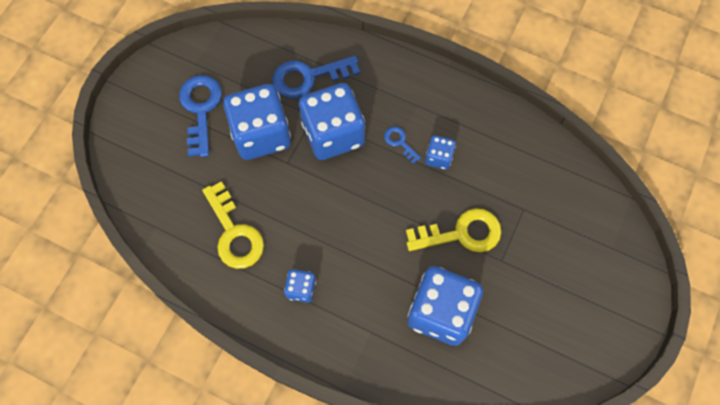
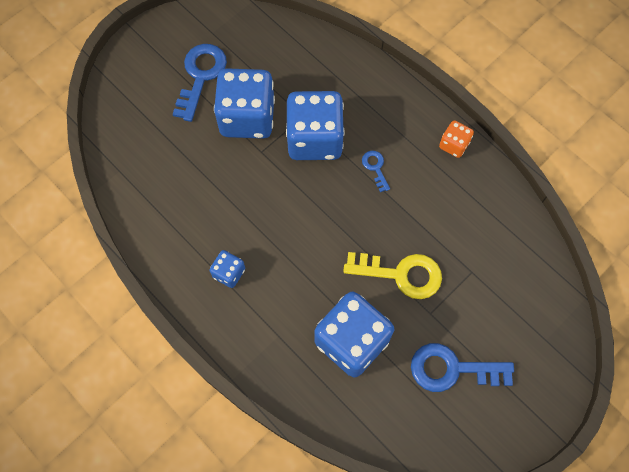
camera: 20 degrees right, 0 degrees up
(234, 233) = (187, 200): yellow key -> none
(308, 77) = (312, 78): blue key -> blue key (452, 369)
(438, 157) = (407, 194): blue dice -> none
(462, 97) = (454, 145): none -> orange dice

